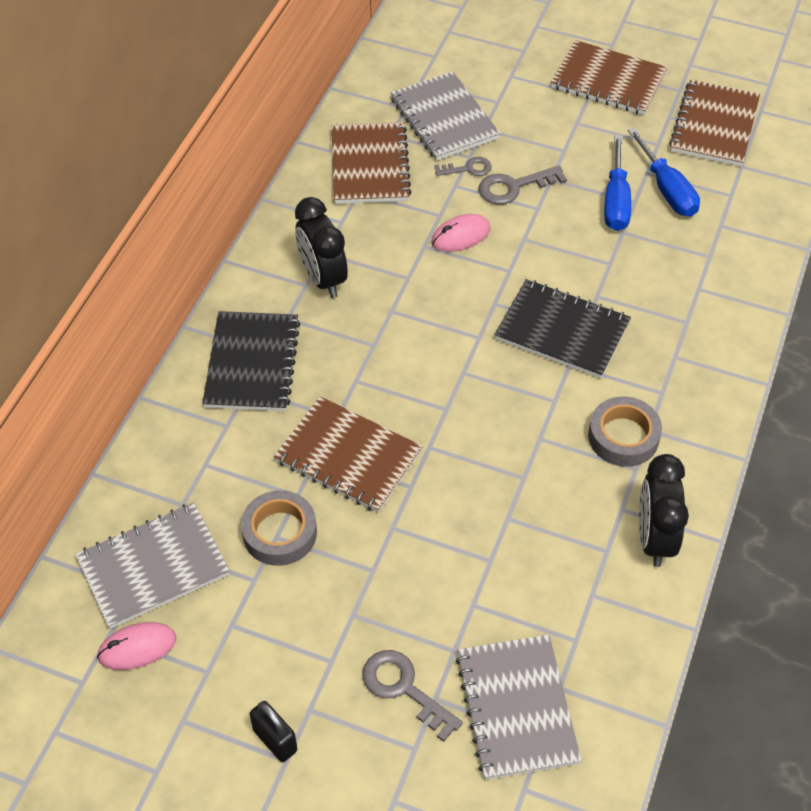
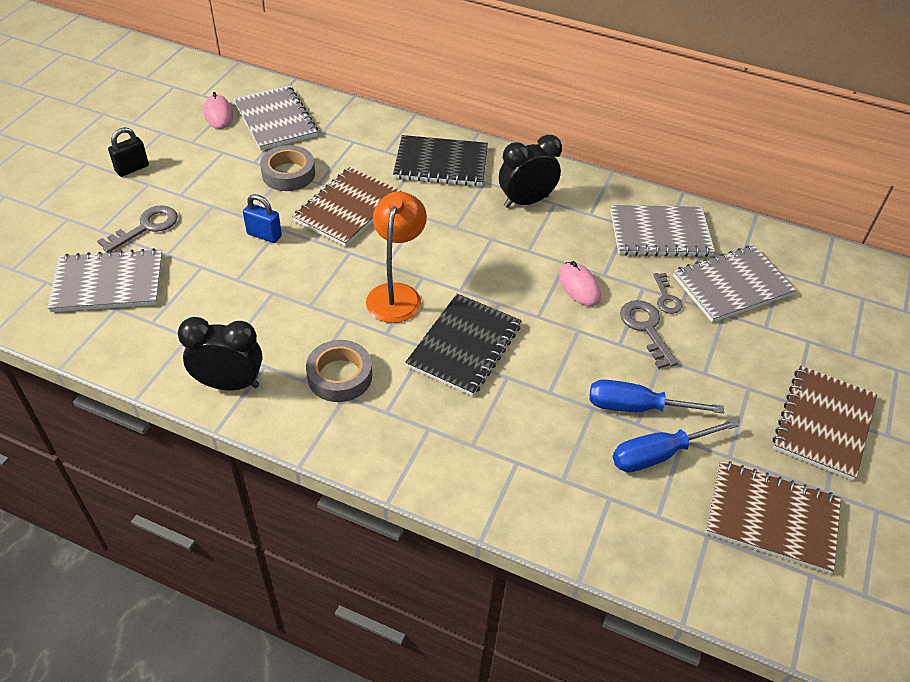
camera: 90 degrees right, 5 degrees down
(370, 166) = (660, 233): brown notebook -> grey notebook
(407, 542) = (264, 235): none -> blue padlock
(493, 395) = (396, 294): none -> orange lamp

